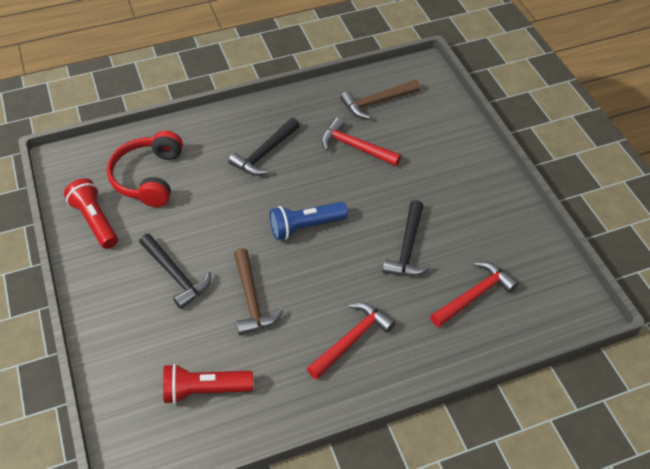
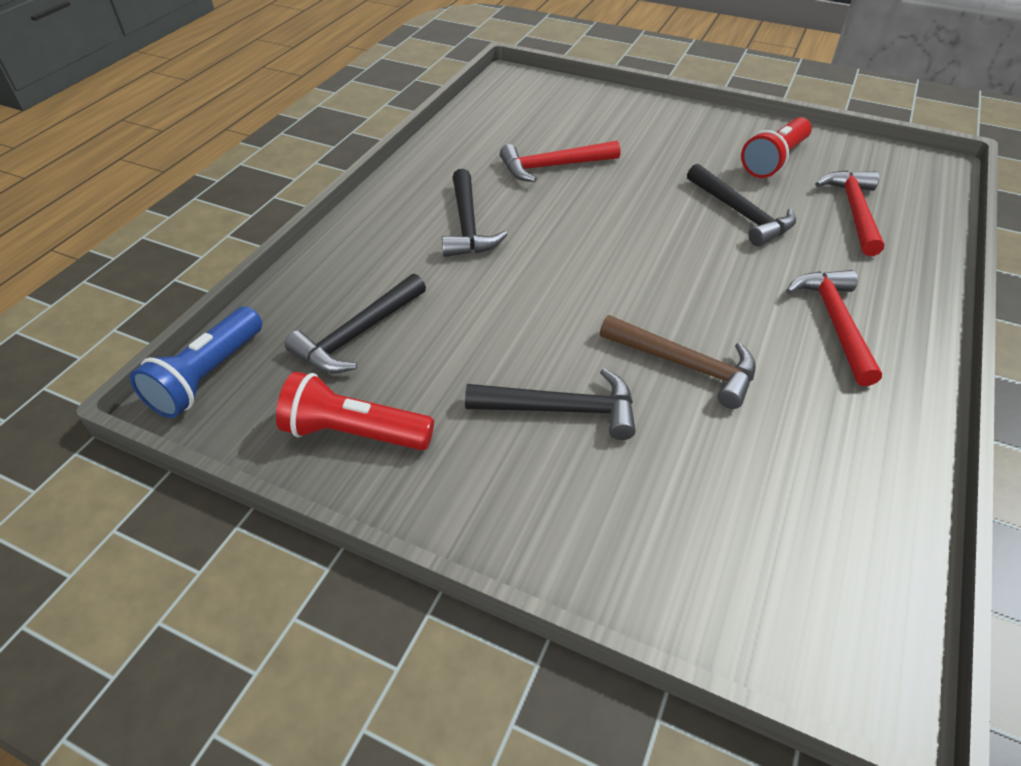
camera: 45 degrees left, 5 degrees down
(149, 177) = (358, 334): red headphones -> black hammer
(205, 390) = (799, 500): red flashlight -> red flashlight (774, 160)
(305, 227) = (621, 260): blue flashlight -> blue flashlight (207, 376)
(377, 102) = (512, 122): brown hammer -> none

